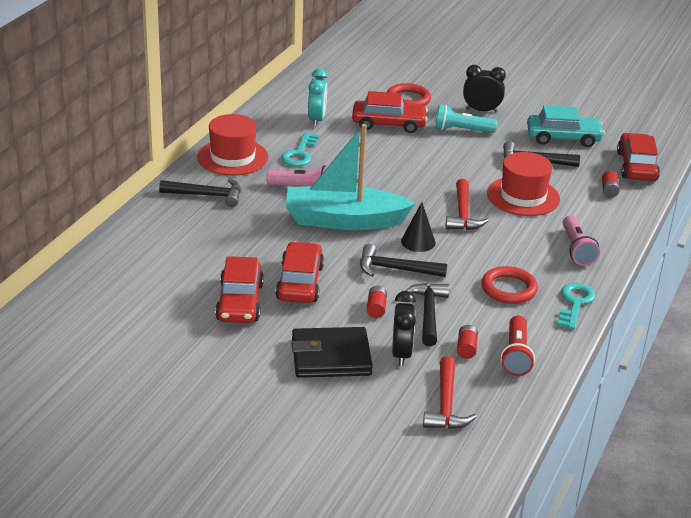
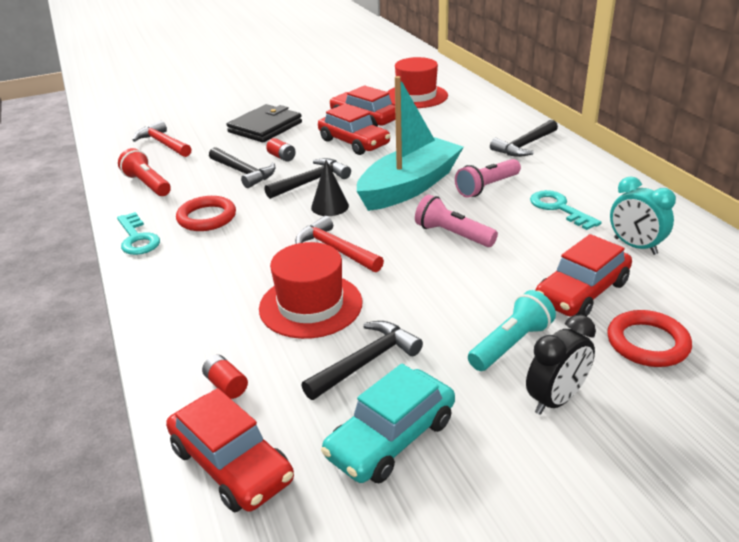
camera: 135 degrees right, 0 degrees up
(232, 157) = (585, 174): red hat -> red hat (416, 96)
(401, 354) = (226, 148): black clock -> none
(466, 348) = (188, 170): red battery -> none
(577, 249) = (185, 285): pink flashlight -> pink flashlight (452, 235)

